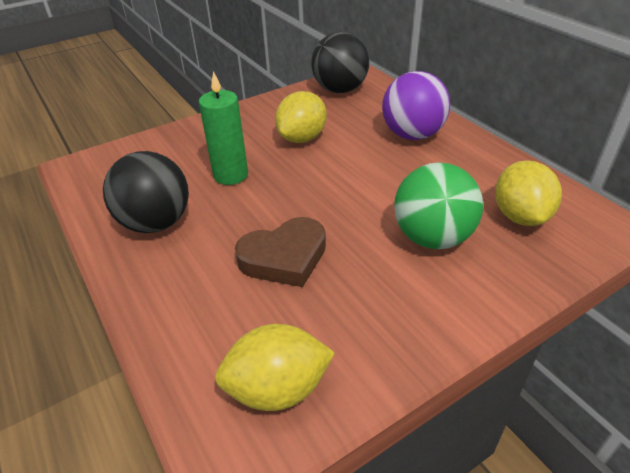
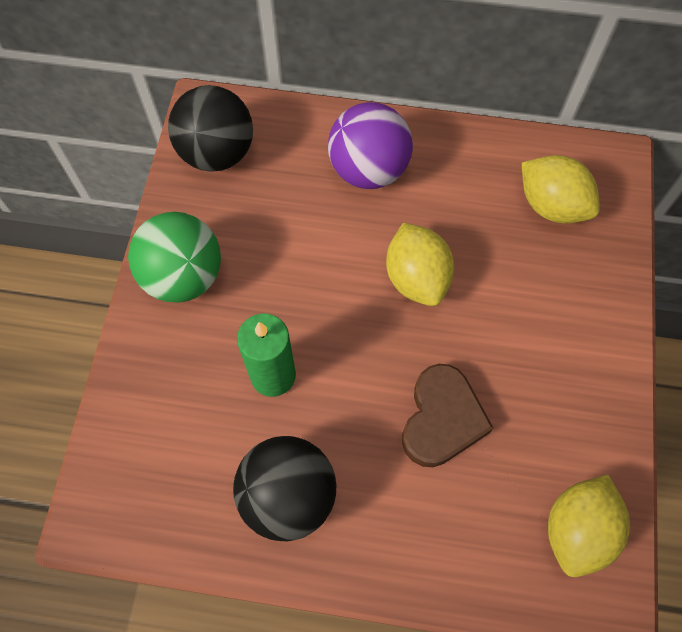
camera: 50 degrees left, 25 degrees up
(302, 138) = (274, 263): yellow lemon -> yellow lemon (416, 278)
(432, 237) = (519, 290): green ball -> green ball (184, 277)

